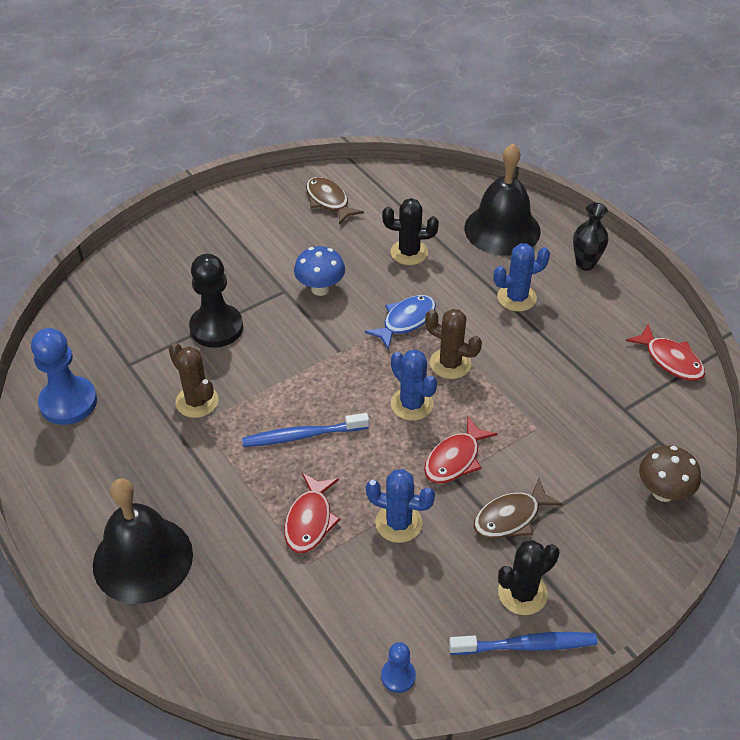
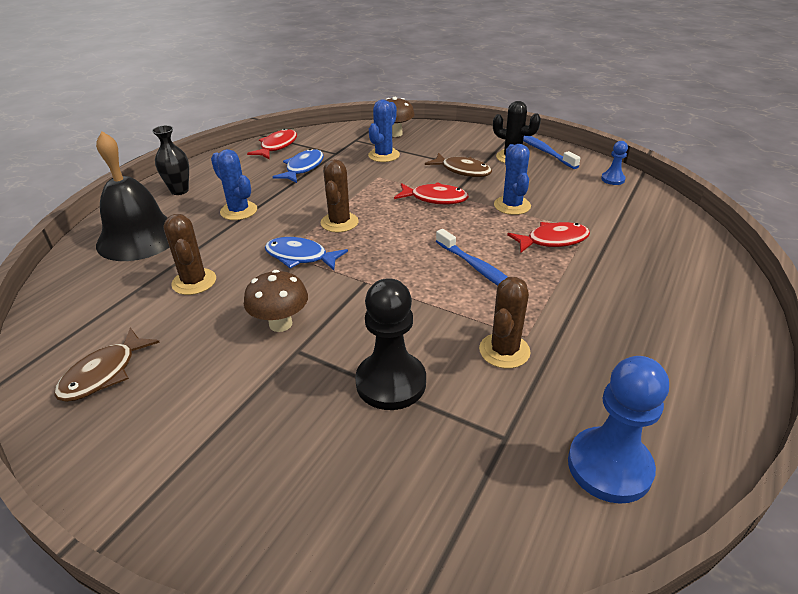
camera: 115 degrees left, 10 degrees down
(143, 559) = (688, 309): black bell -> none
(320, 289) = (280, 324): blue mushroom -> brown mushroom
(409, 252) = (194, 282): black cactus -> brown cactus
(412, 404) = (398, 228): blue cactus -> blue cactus (384, 155)
(594, 368) = (303, 168): none -> blue fish

